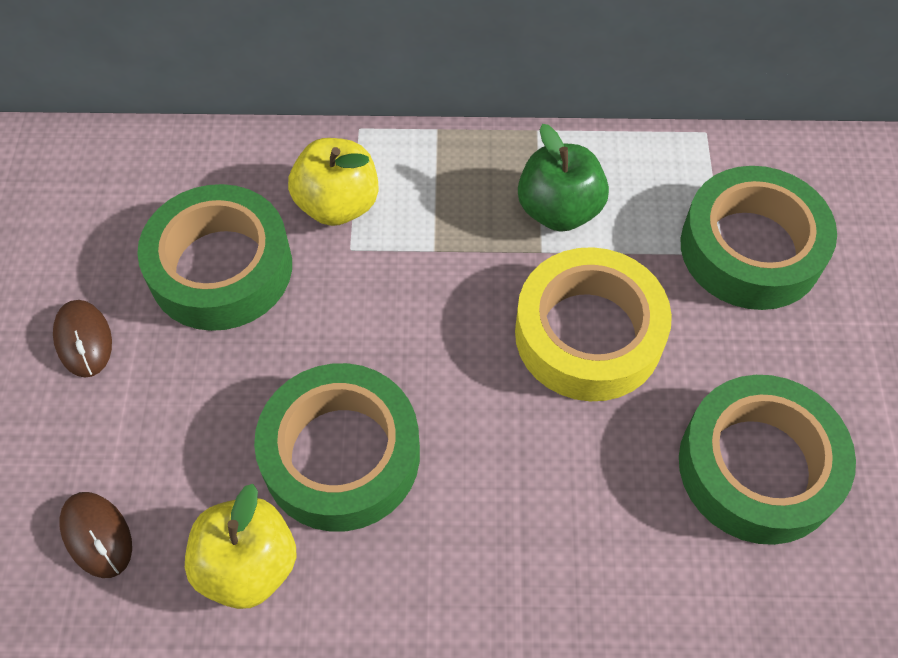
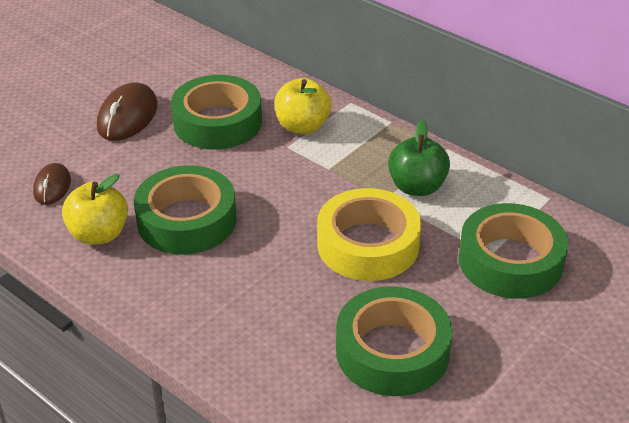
camera: 40 degrees right, 20 degrees down
(84, 340) = (127, 116): brown mouse -> brown mouse, size x1.62

